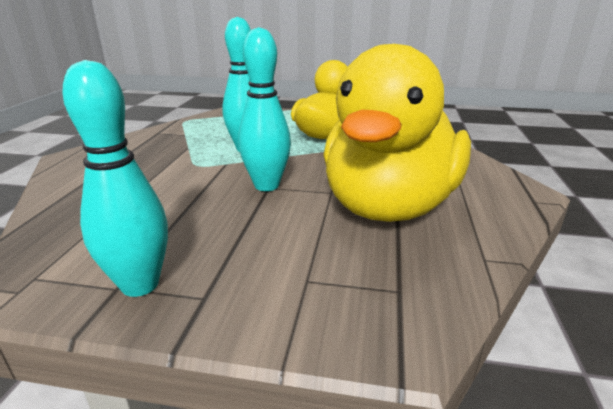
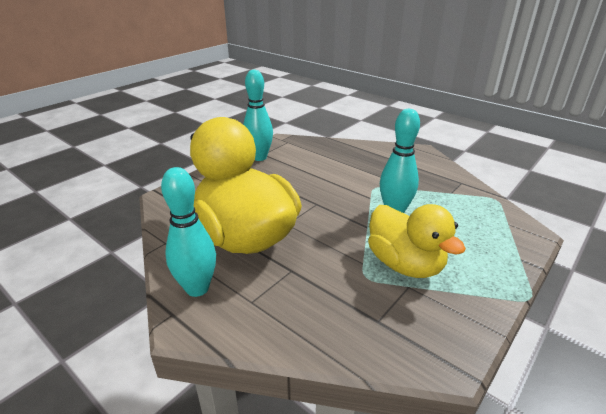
camera: 120 degrees right, 5 degrees up
(266, 185) = (318, 203): turquoise bowling pin -> turquoise bowling pin (197, 288)

